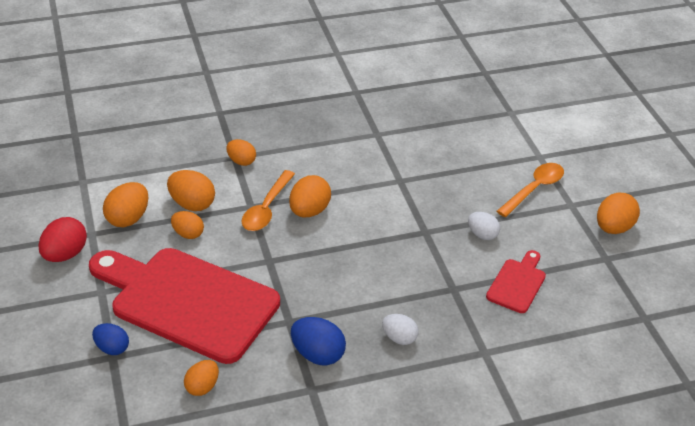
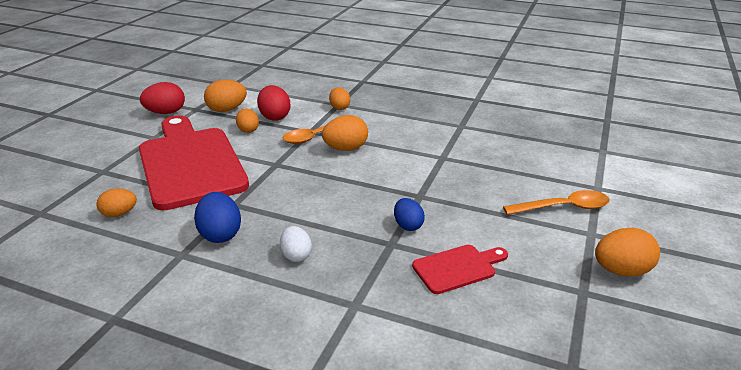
camera: 40 degrees right, 10 degrees down
(112, 348) = (109, 167): blue egg -> blue egg (408, 225)
(192, 204) = (274, 117): orange egg -> red egg
(482, 235) = (469, 218): white egg -> none

